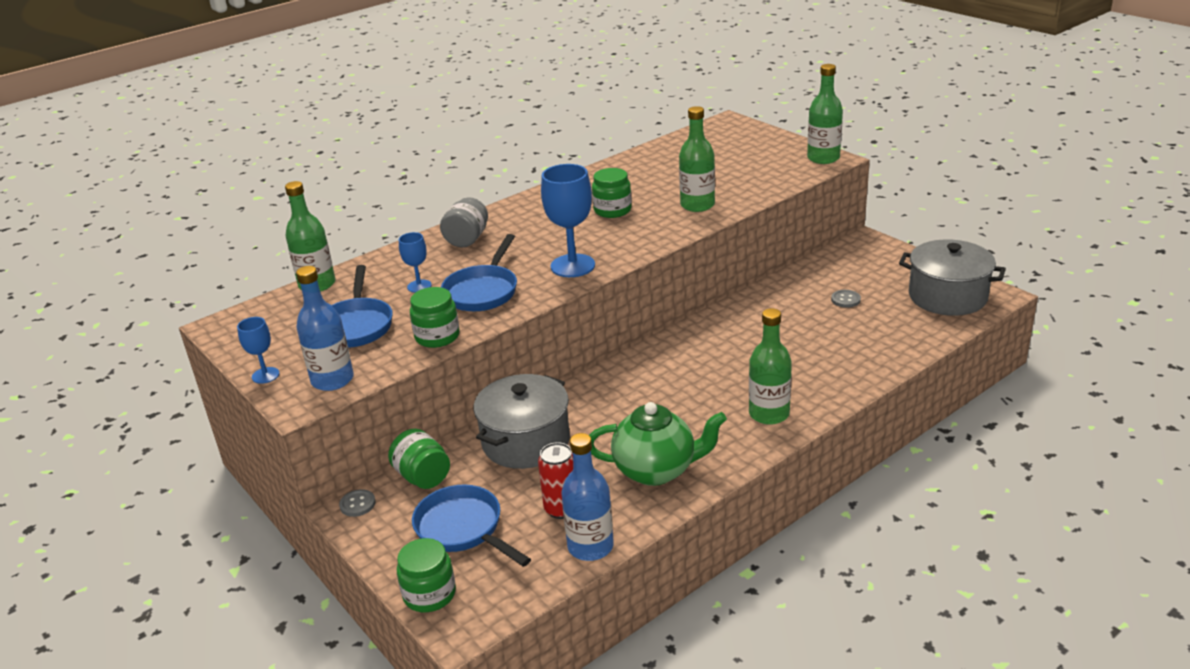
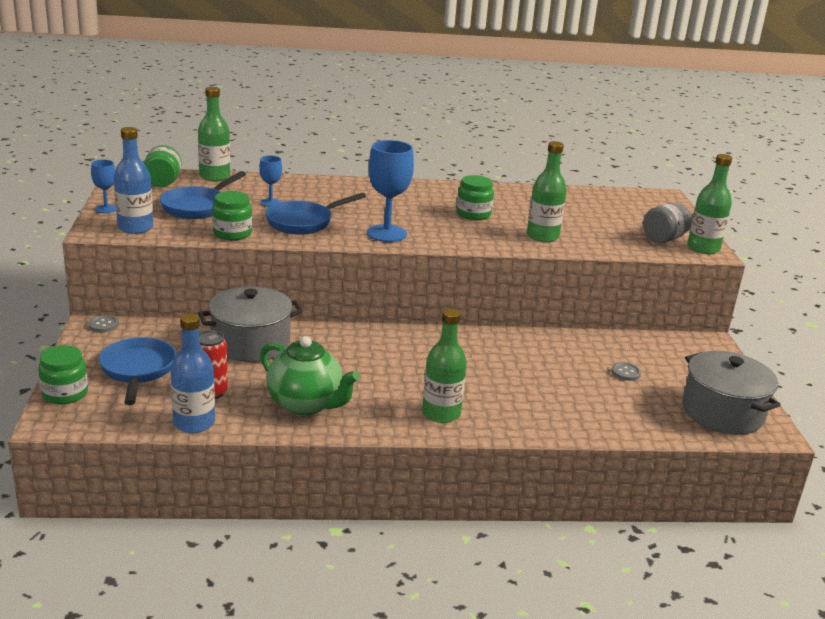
camera: 30 degrees right, 5 degrees down
(423, 477) = (161, 330): green jar -> green jar (162, 183)
(467, 239) = (345, 190): grey jar -> grey jar (664, 239)

